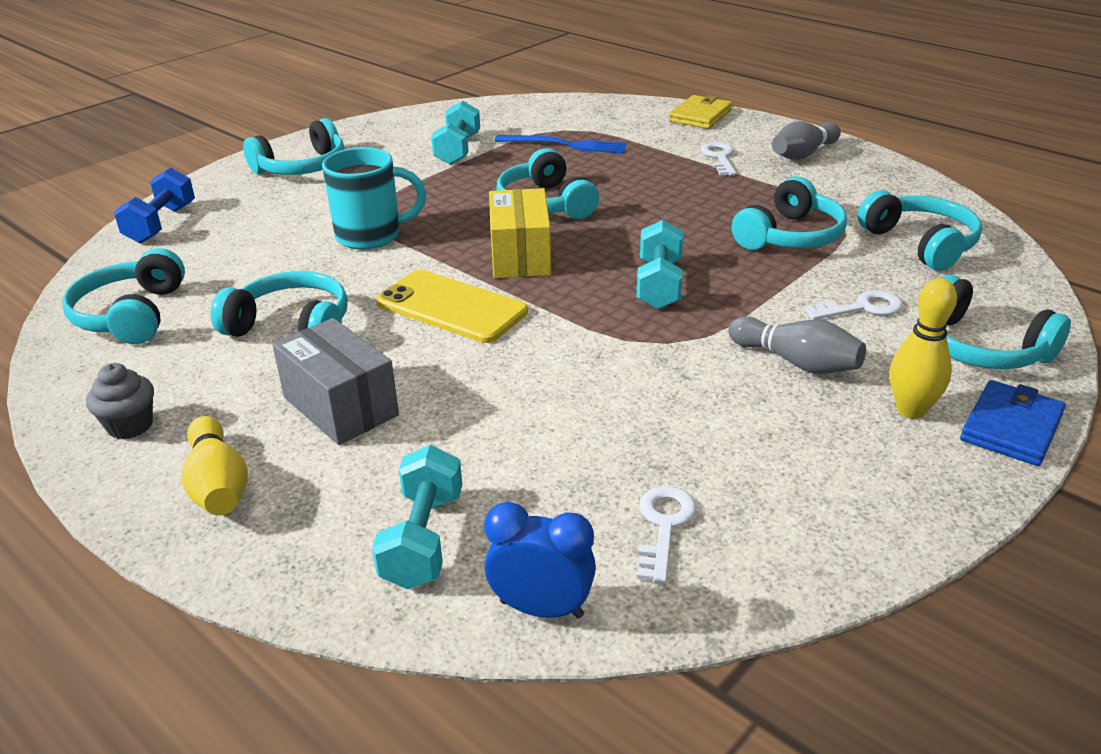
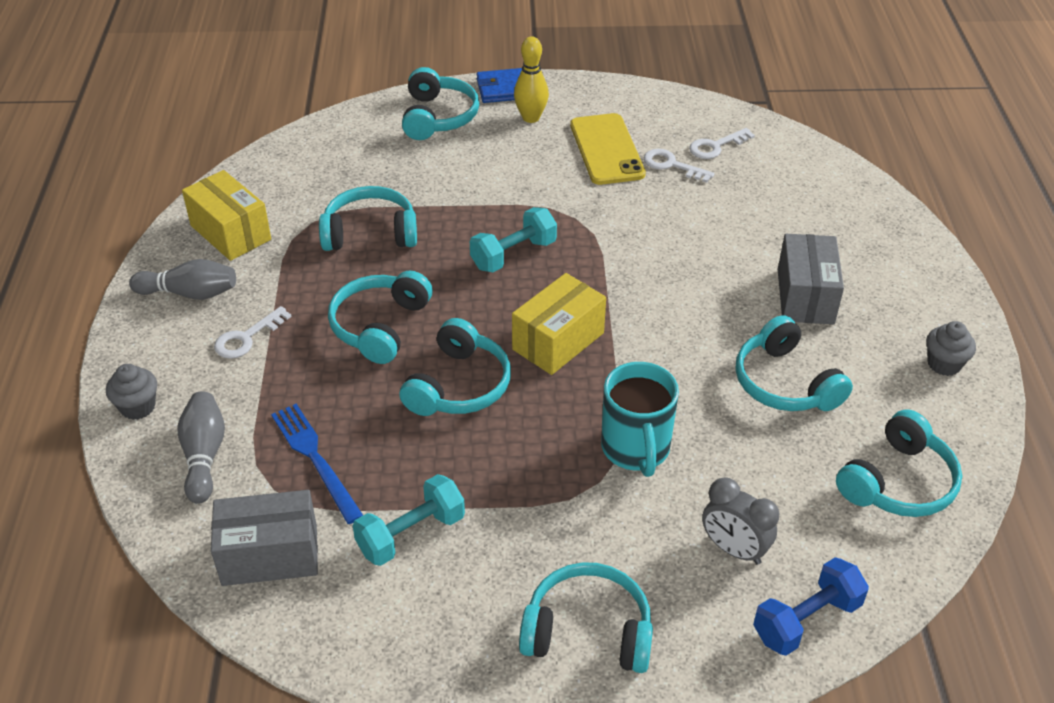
camera: 135 degrees left, 10 degrees up
(218, 485) = (910, 289): yellow bowling pin -> none
(242, 228) = (734, 549): none -> grey clock
(371, 235) = (636, 449): turquoise mug -> turquoise mug turned 135 degrees counterclockwise
(423, 539) = (827, 203): turquoise dumbbell -> none
(451, 307) = (662, 326): yellow phone -> yellow phone (606, 149)
(517, 117) = (270, 555): none -> grey box
(541, 608) = (804, 151): blue clock -> none
(700, 116) = (138, 407): yellow wallet -> grey cupcake
(796, 362) = (534, 166): grey bowling pin -> grey bowling pin (204, 456)
(861, 308) = (441, 167): white key -> white key (672, 165)
(870, 186) = (231, 232): none -> yellow box
(920, 243) = (318, 176): turquoise headphones -> turquoise headphones (380, 326)

